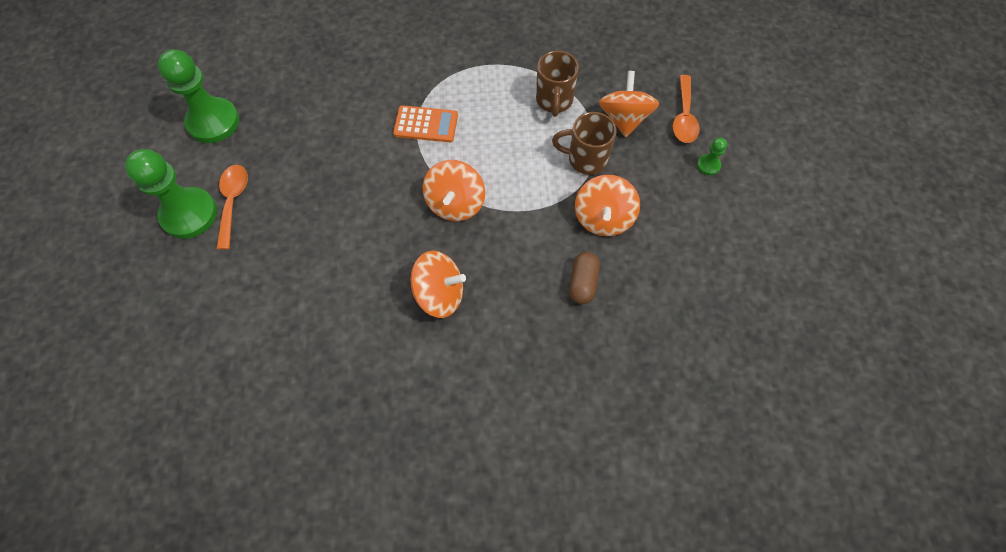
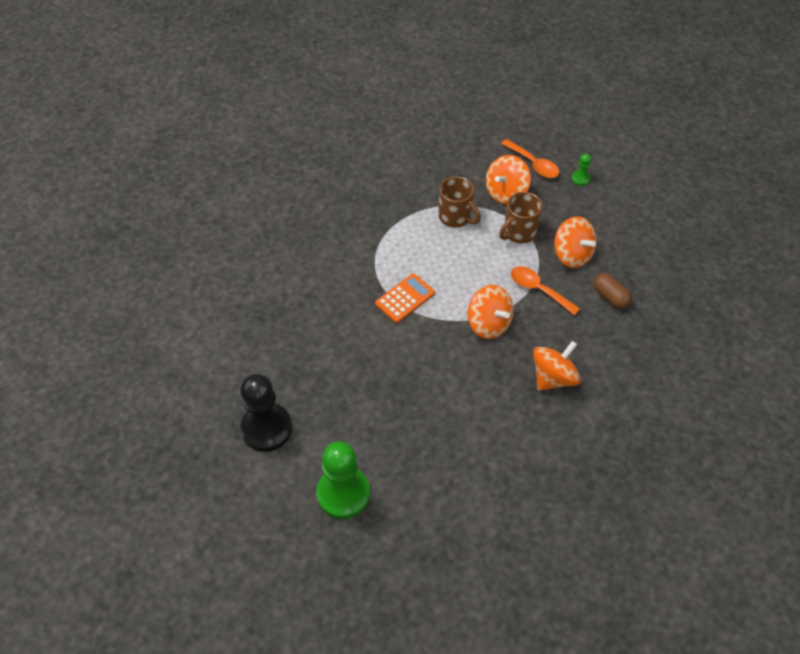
camera: 50 degrees left, 10 degrees down
(213, 122) = (266, 428): green pawn -> black pawn
(233, 202) = (359, 457): orange spoon -> orange spoon (538, 289)
(624, 118) = (506, 193): orange spinning top -> orange spinning top turned 90 degrees counterclockwise

